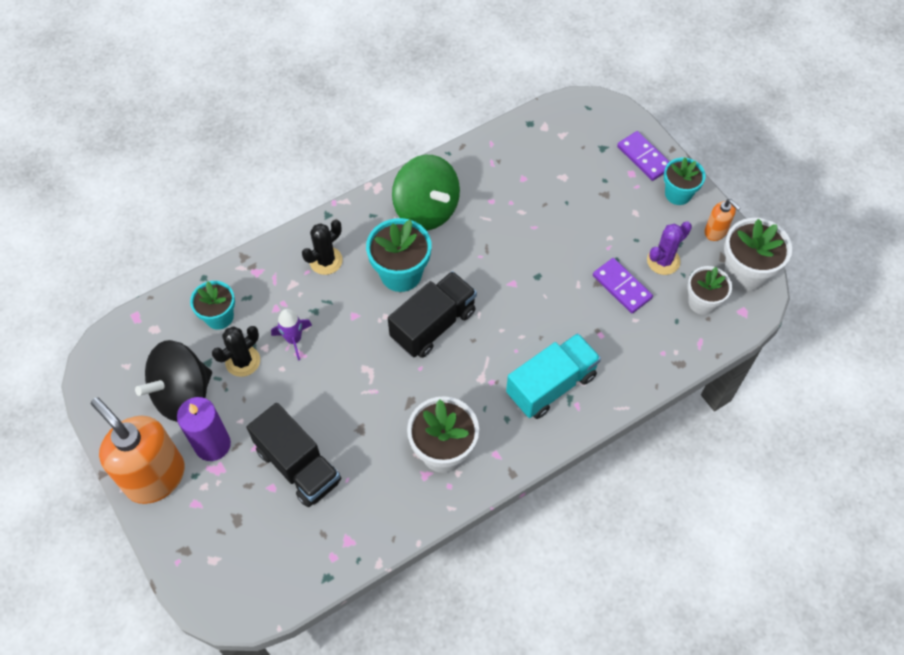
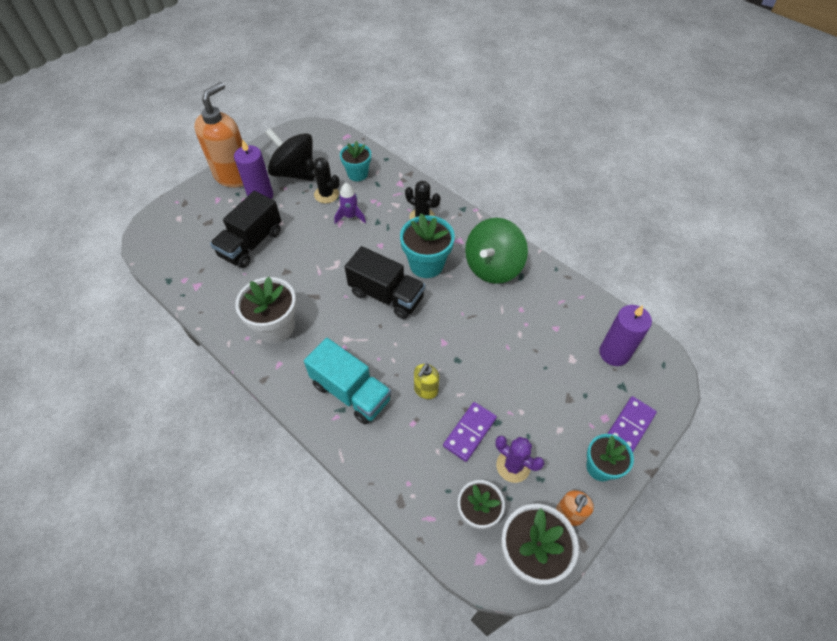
camera: 75 degrees right, 5 degrees down
(565, 141) = (614, 353): none -> purple candle
(566, 314) = (425, 390): none -> yellow soap dispenser

